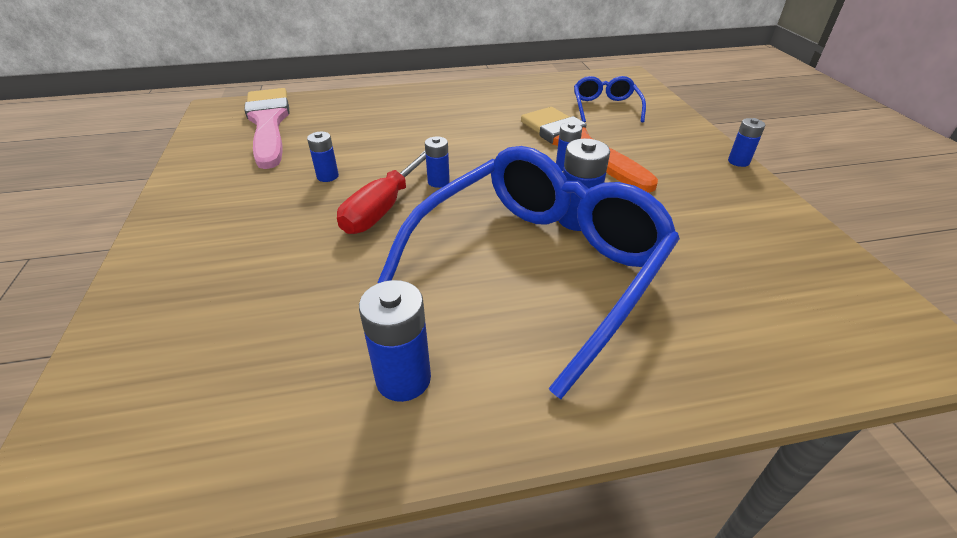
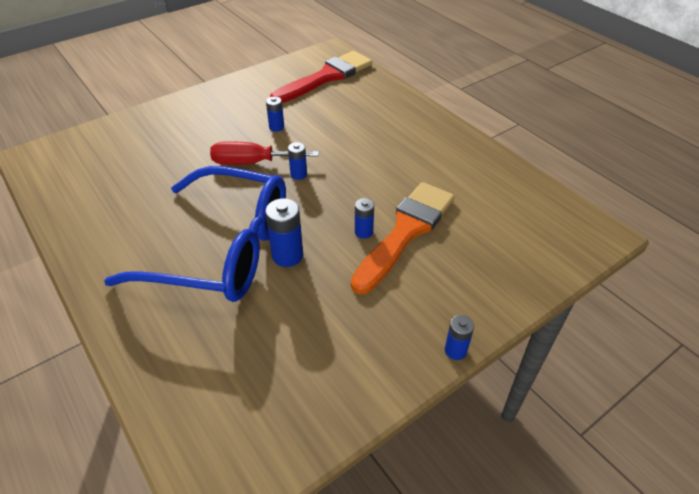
camera: 65 degrees right, 5 degrees up
(268, 123) = (326, 77): pink brush -> red brush
(403, 379) = (110, 224): blue battery -> none
(605, 107) = (500, 232): blue glasses -> none

